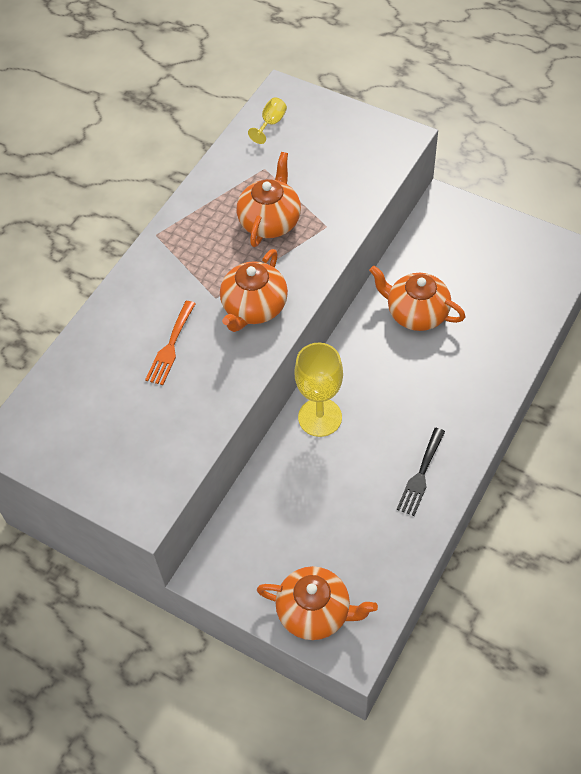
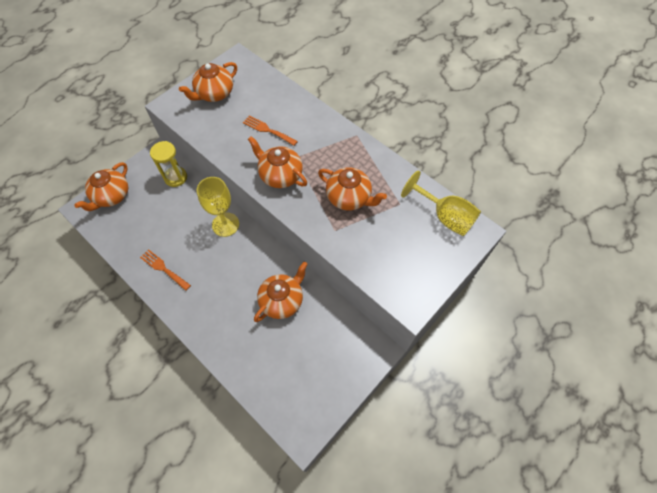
camera: 100 degrees right, 5 degrees up
(104, 447) = (214, 94): none -> orange teapot
(250, 522) = (176, 177): none -> yellow hourglass
(271, 123) = (445, 216): yellow goblet -> yellow goblet, size x2.00
(421, 475) = (163, 268): black fork -> orange fork

